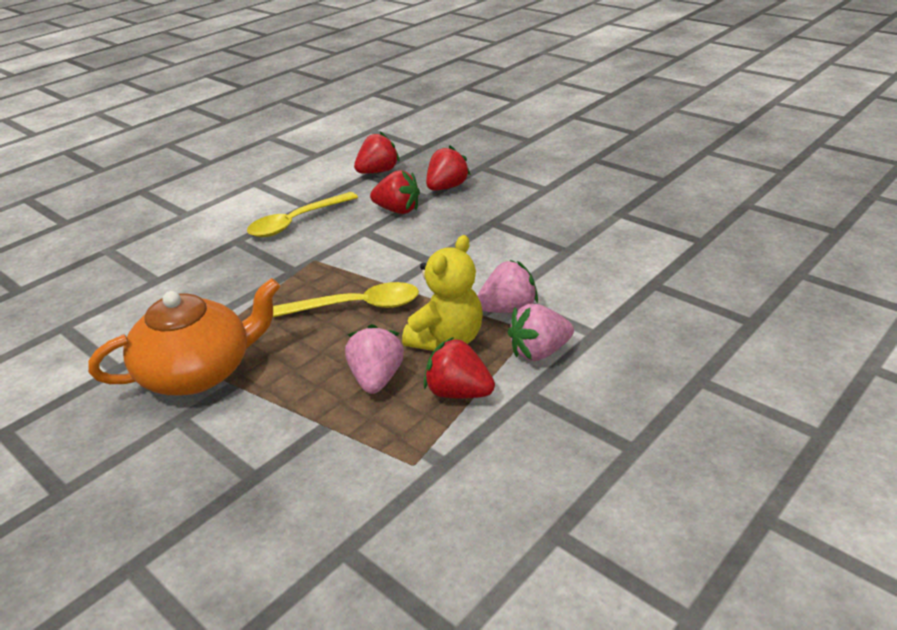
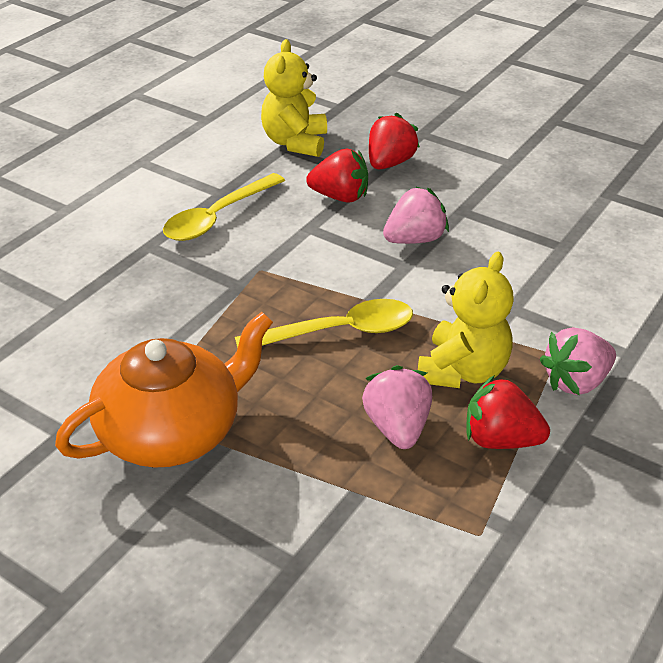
camera: 10 degrees left, 5 degrees up
(378, 172) = (295, 143): red strawberry -> yellow teddy bear
(508, 309) = (521, 327): pink strawberry -> pink strawberry (414, 239)

